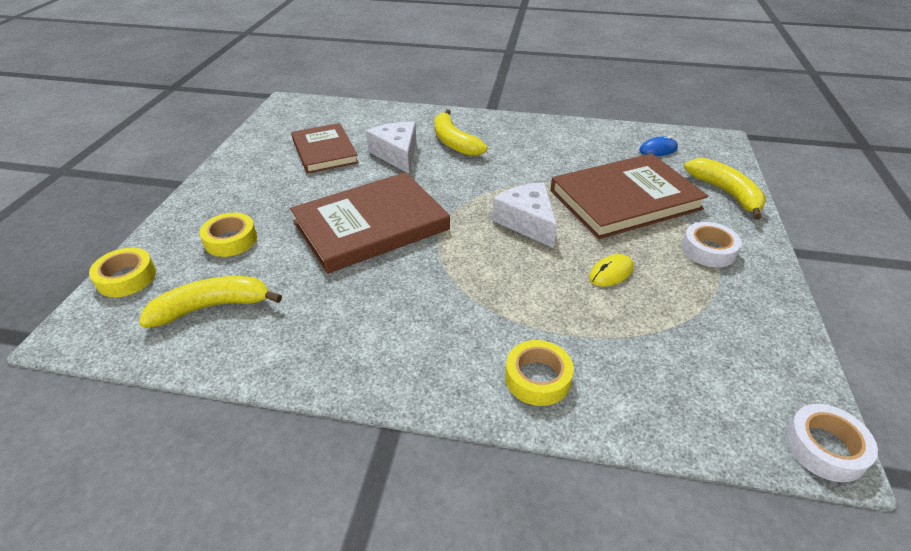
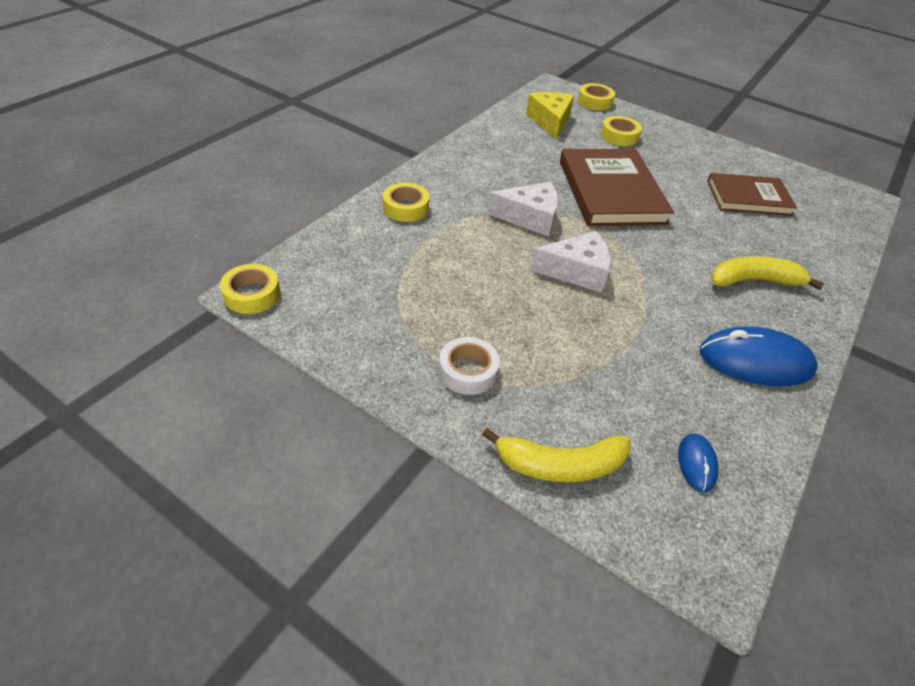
camera: 110 degrees right, 5 degrees up
(212, 307) = (550, 121): yellow banana -> yellow cheese
(397, 154) = (732, 236): white cheese -> white cheese (530, 218)
(546, 137) = (755, 361): none -> blue mouse
(611, 273) = (478, 287): yellow mouse -> none
(625, 200) = (585, 358): brown book -> none
(824, 447) = (252, 294): white tape -> yellow tape

